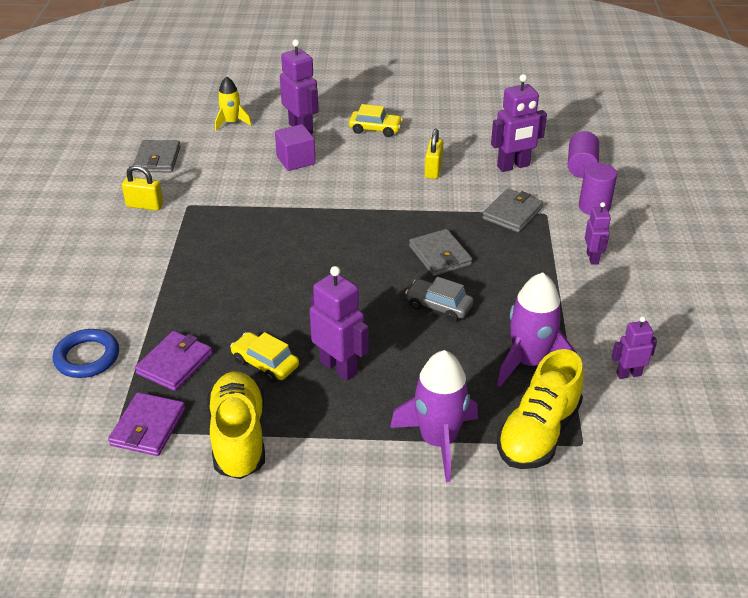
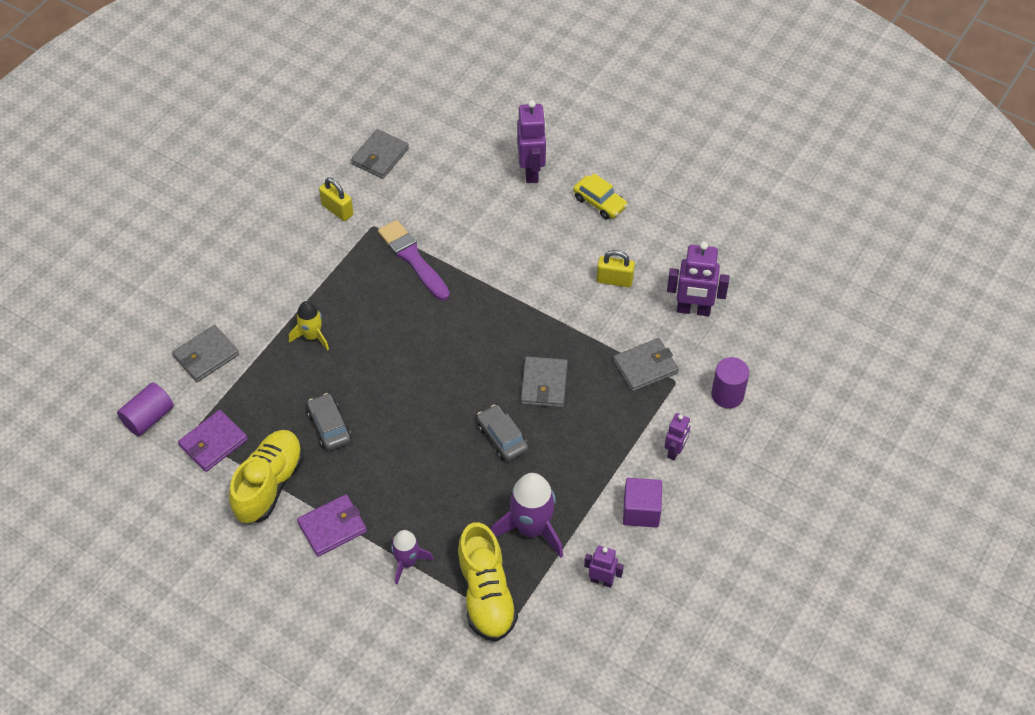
camera: 30 degrees right, 15 degrees up
(87, 357) = (206, 355): blue ring -> grey wallet
(174, 363) = (264, 393): purple wallet -> purple wallet (332, 527)
(231, 122) = (473, 135): yellow rocket -> yellow rocket (312, 336)
(244, 214) = (413, 258): none -> purple brush
(265, 363) = (329, 427): yellow car -> grey car
(296, 160) = (499, 211): purple cube -> purple cube (641, 511)
(339, 367) = (381, 458): purple robot -> none
(433, 170) = (614, 280): yellow padlock -> yellow padlock turned 60 degrees clockwise
(438, 441) = (407, 562): purple rocket -> purple rocket, size x0.60
(538, 433) = (486, 595): yellow shoe -> yellow shoe turned 75 degrees counterclockwise
(581, 167) = (758, 340): purple cylinder -> purple cylinder (148, 418)

